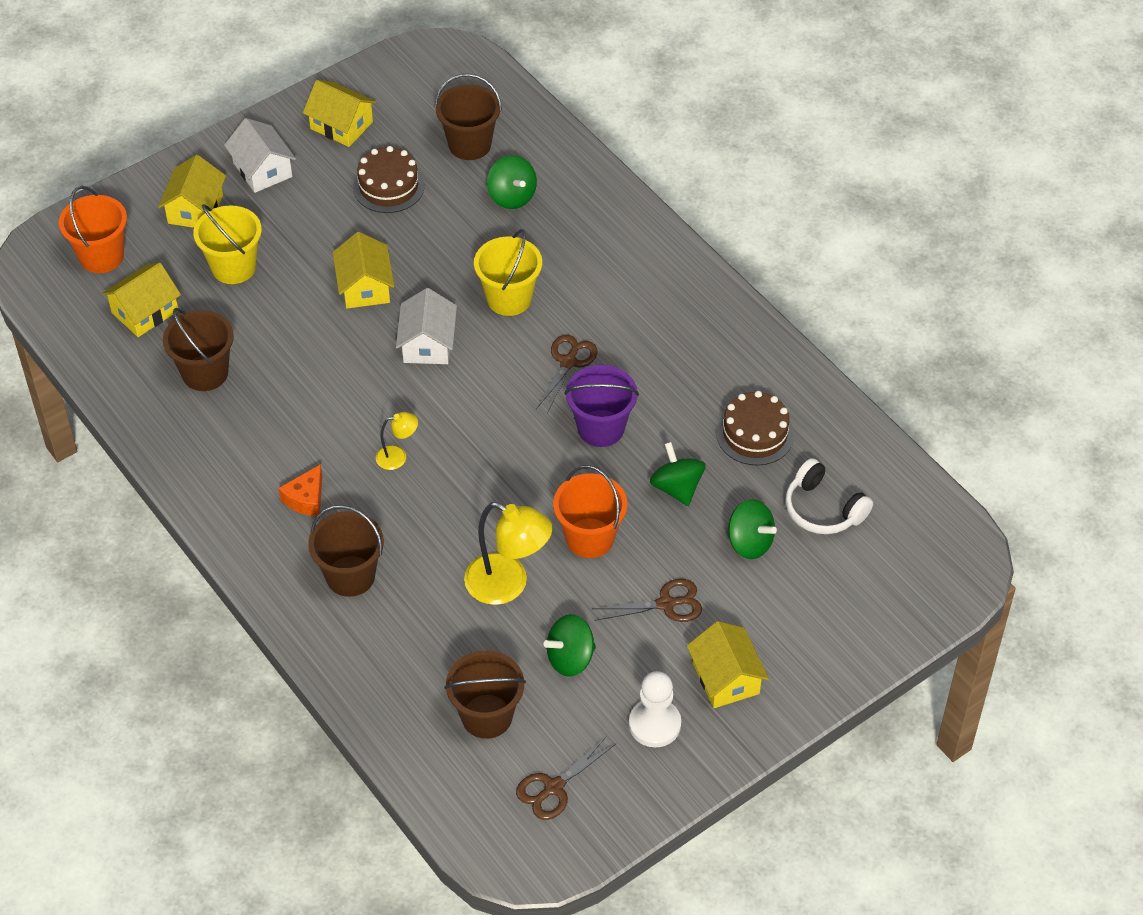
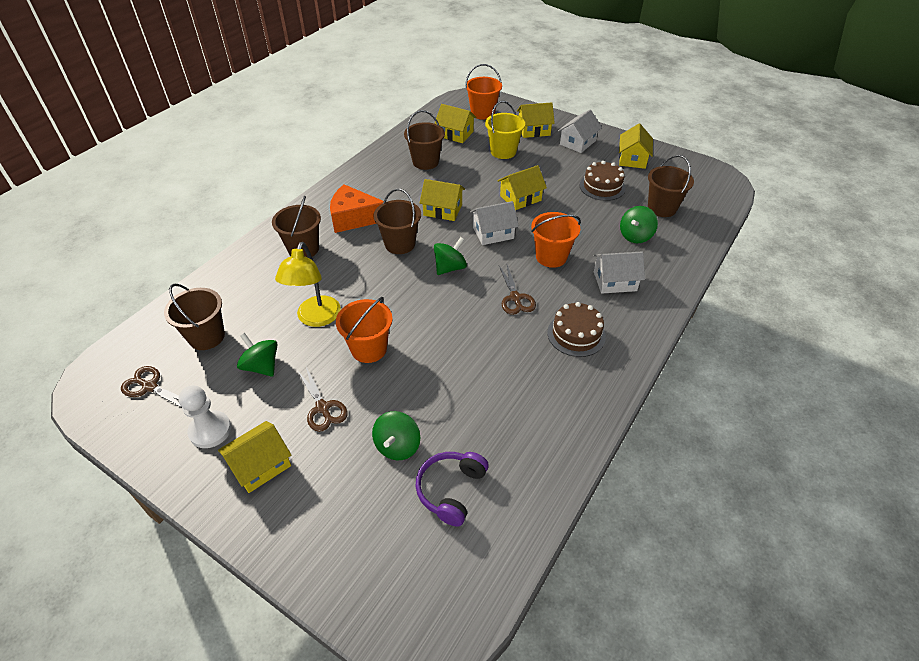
camera: 70 degrees right, 5 degrees down
(306, 498) = (354, 218): orange cheese -> orange cheese, size x1.81
(344, 386) = (443, 210): none -> yellow house
(398, 457) = (400, 244): yellow lamp -> brown bucket
(509, 298) = (551, 257): yellow bucket -> orange bucket
(568, 362) = (515, 298): brown scissors -> brown scissors turned 75 degrees clockwise
(585, 253) = (615, 281): none -> white house
(601, 428) = (467, 329): purple bucket -> none
(677, 488) = (432, 386): green spinning top -> green spinning top (450, 268)
(755, 434) = (506, 421): brown cake -> brown cake (576, 334)
(823, 509) = (451, 490): white headphones -> purple headphones

